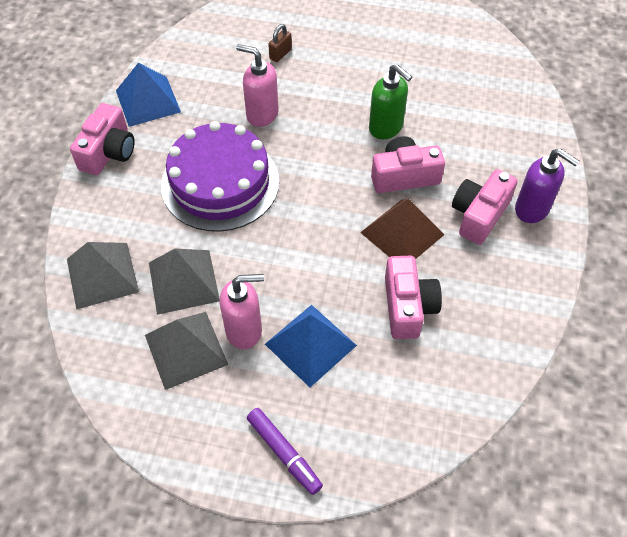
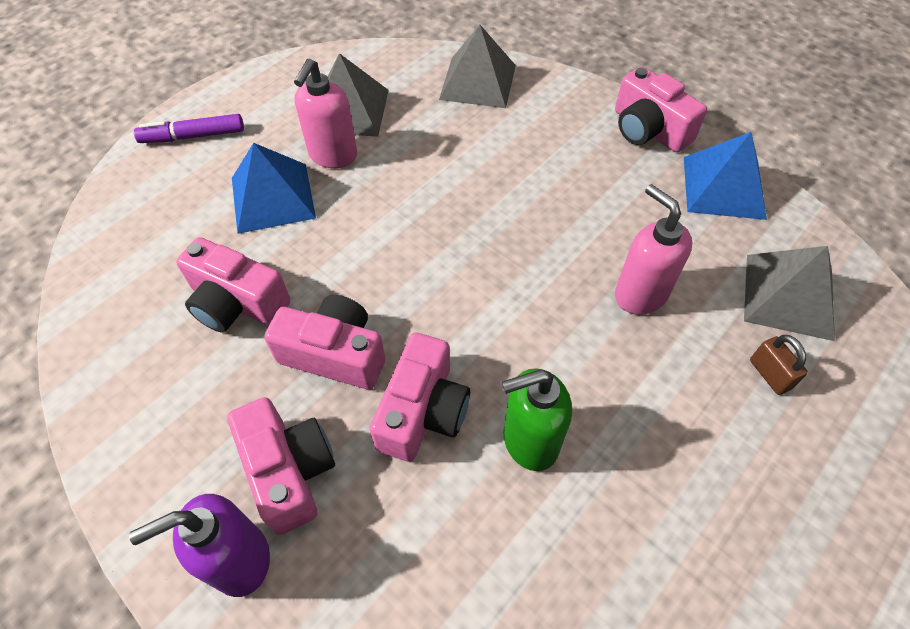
camera: 120 degrees right, 0 degrees up
(183, 281) = (426, 132): grey pyramid -> grey pyramid (788, 296)
(220, 183) = (540, 206): purple cake -> none
(262, 114) = (640, 294): pink soap dispenser -> pink soap dispenser turned 90 degrees counterclockwise
(402, 233) = (335, 354): brown pyramid -> pink camera

